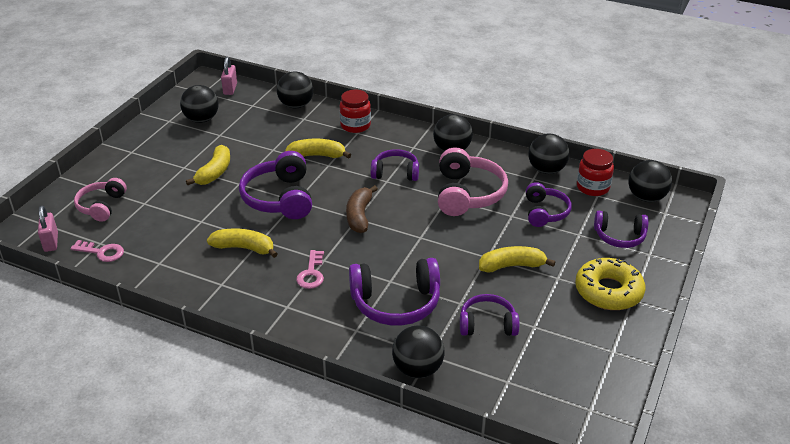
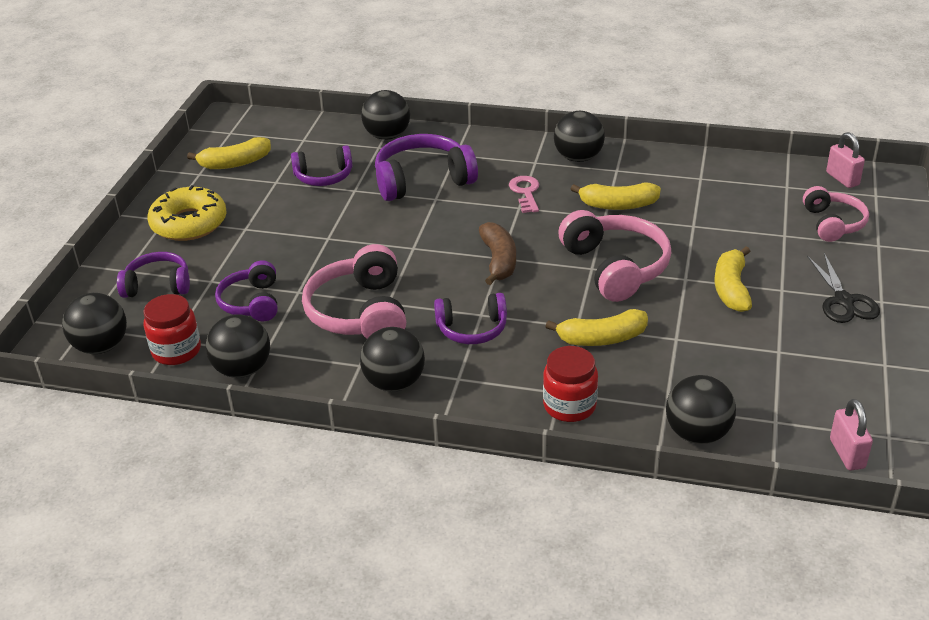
camera: 170 degrees right, 0 degrees up
(102, 252) = (774, 178): pink key -> none
(153, 155) = (844, 301): none -> black scissors
(201, 119) = (834, 375): black ball -> black ball (578, 158)
(280, 198) = (615, 267): purple headphones -> pink headphones
(511, 266) = (298, 232): yellow banana -> yellow banana (235, 163)

